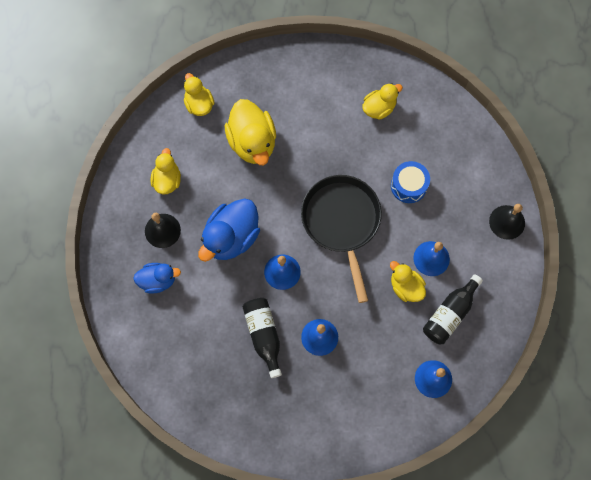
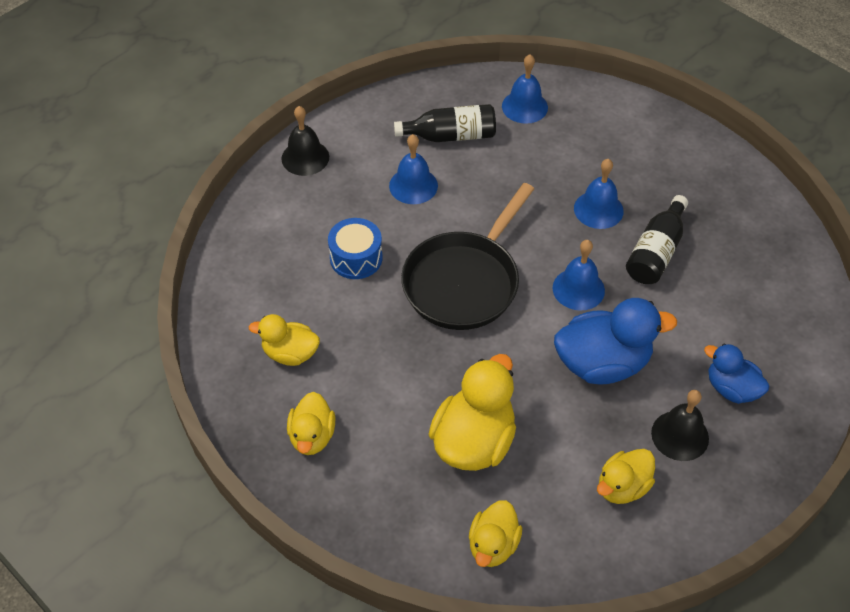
camera: 135 degrees left, 20 degrees down
(406, 287) = (466, 183): yellow duck -> yellow duck (312, 436)

